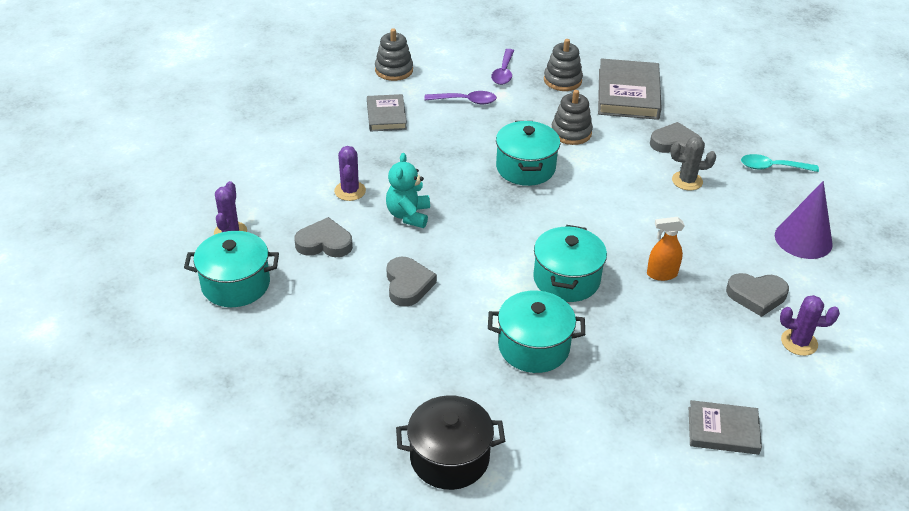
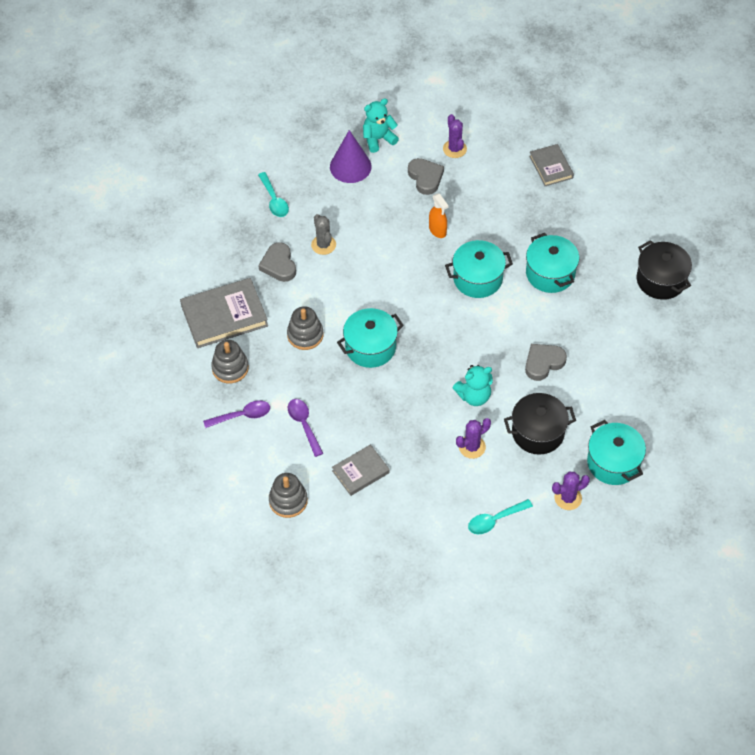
camera: 115 degrees left, 15 degrees up
(257, 175) = (495, 520): none -> turquoise spoon
(324, 243) = (538, 432): grey heart -> black pot
(843, 278) = (378, 139): none -> turquoise teddy bear

